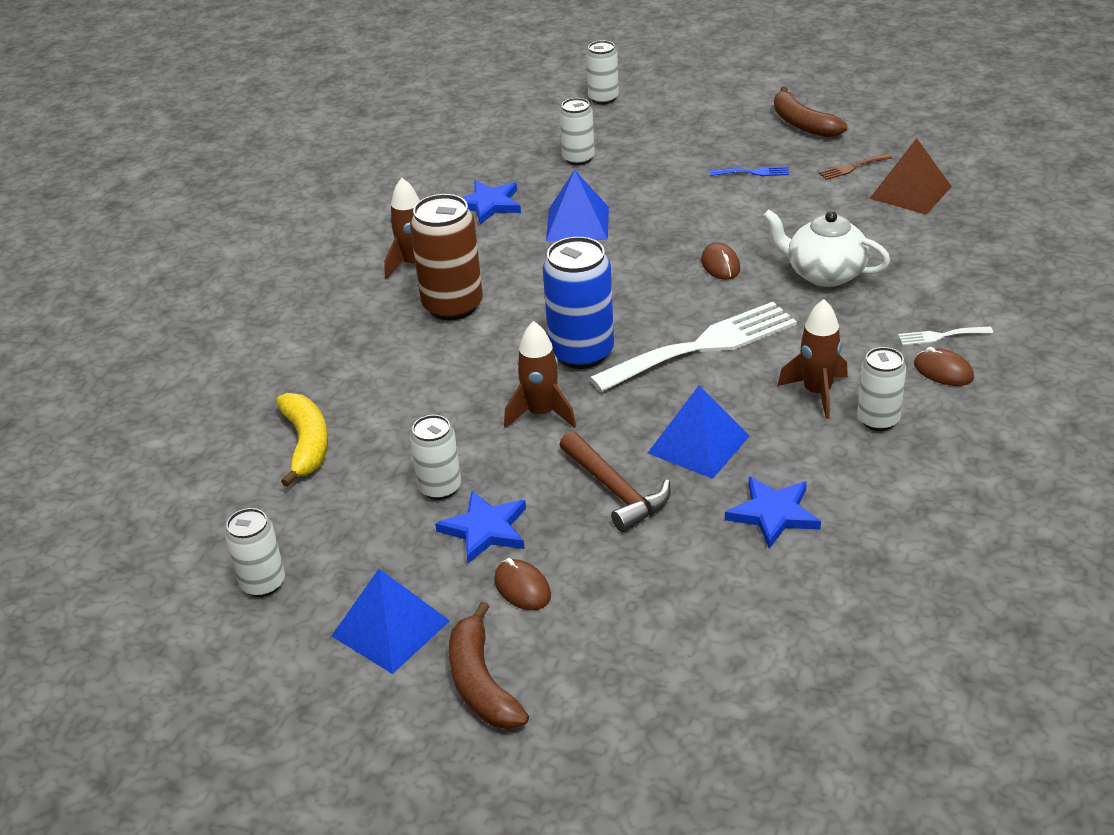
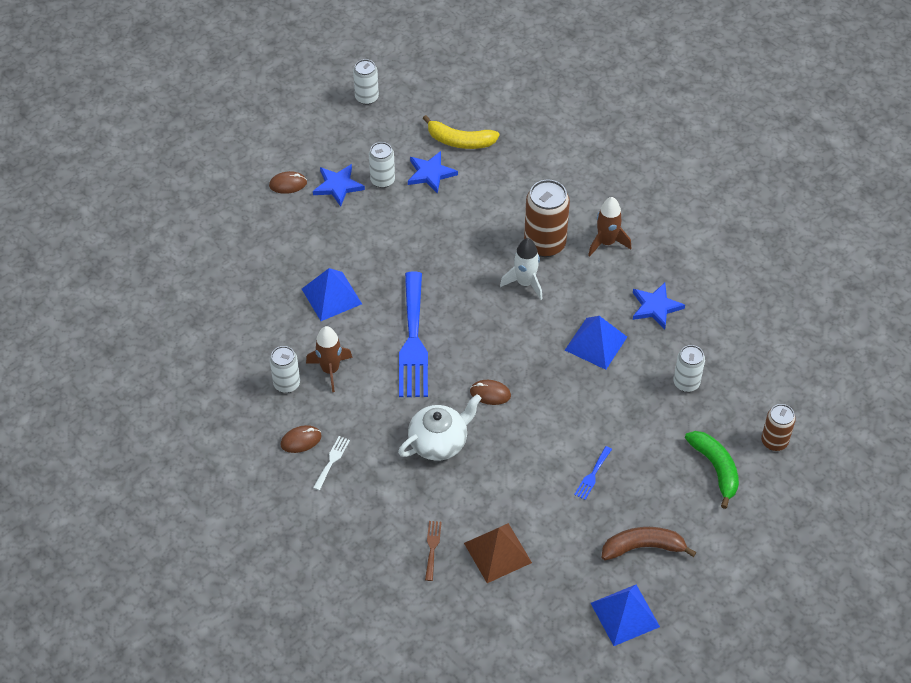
camera: 115 degrees right, 15 degrees up
(390, 628) = (301, 131): blue pyramid -> blue pyramid (625, 614)
(481, 683) = (244, 149): brown banana -> none
(530, 298) = (525, 283): none -> white rocket
(541, 414) = (409, 242): brown rocket -> none
(581, 353) = (450, 283): blue can -> none
(603, 98) = (774, 441): white can -> brown can
(615, 490) = (324, 246): brown hammer -> none
(669, 116) = (715, 468): none -> green banana
(702, 346) = (413, 341): white fork -> blue fork
(773, 514) = (256, 299): blue star -> blue star (430, 173)
(852, 168) = (556, 539): brown fork -> brown fork (432, 547)

